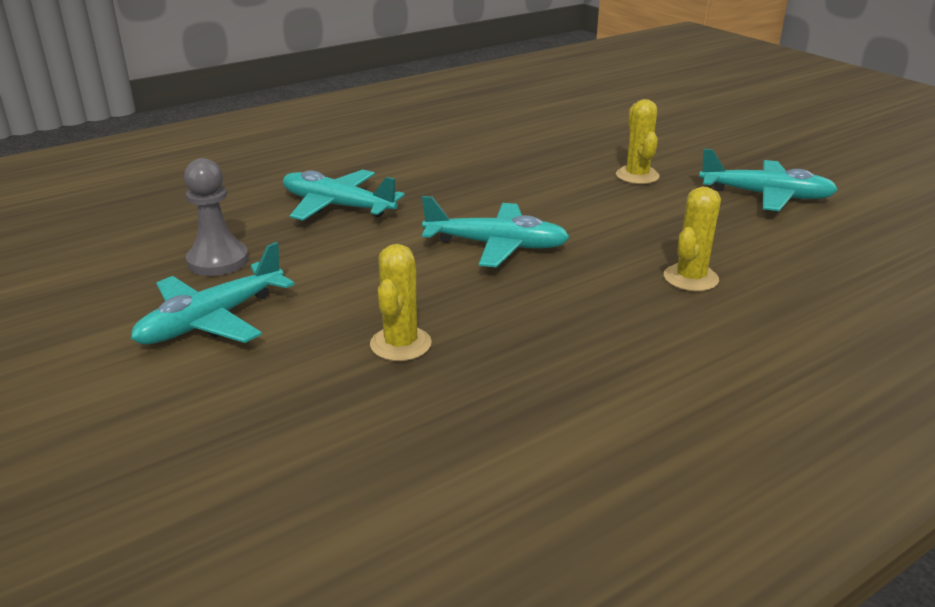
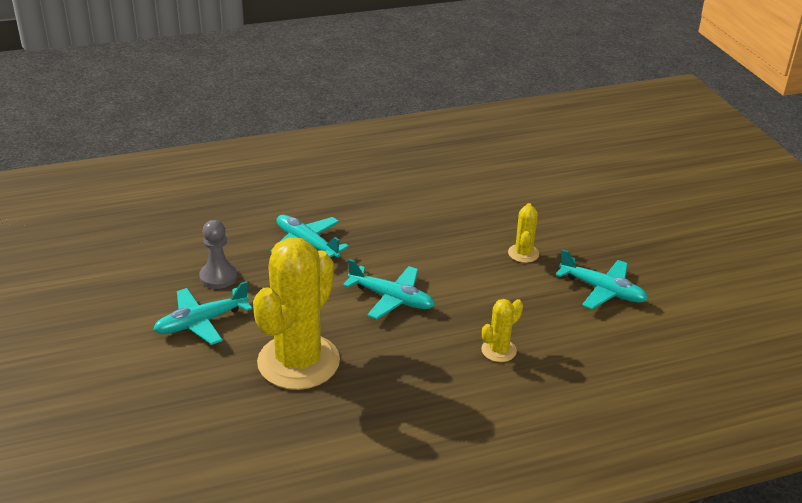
camera: 15 degrees right, 5 degrees up
(400, 344) = (298, 362): yellow cactus -> yellow cactus, size x2.28

